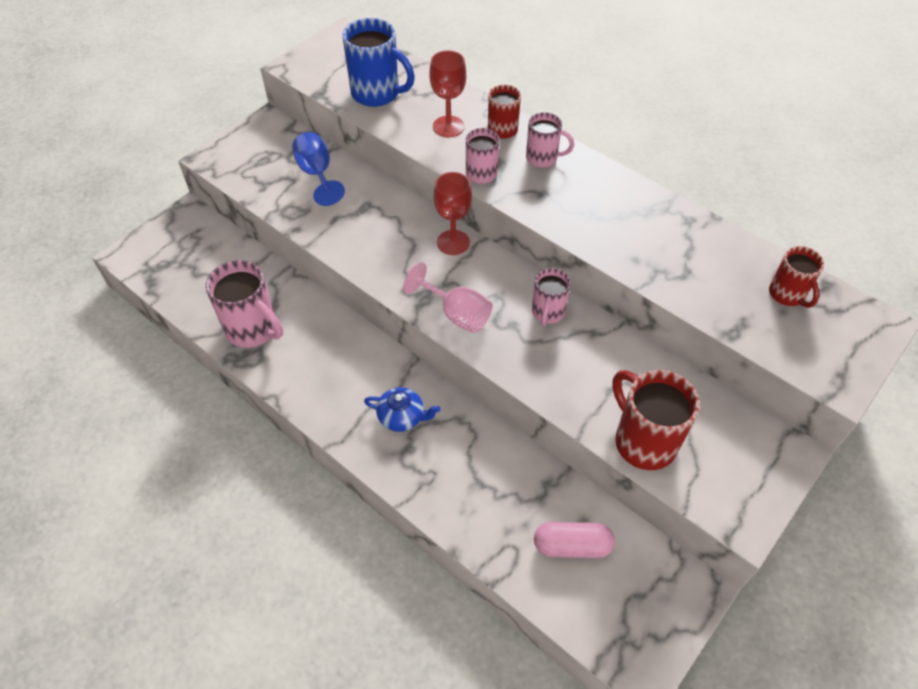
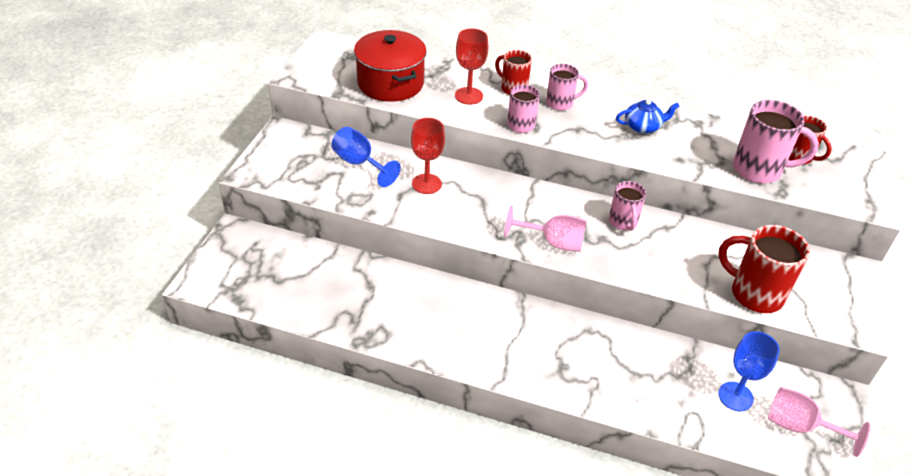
camera: 25 degrees left, 10 degrees down
(253, 329) = (365, 312): pink mug -> pink mug (759, 170)
(377, 94) = (390, 83): blue mug -> red pot
(402, 417) = (541, 343): blue teapot -> blue teapot (643, 126)
(453, 242) = (513, 189): red goblet -> red goblet (426, 184)
(572, 546) = (735, 396): pink capsule -> blue goblet
(622, 605) = (799, 426): none -> pink goblet

